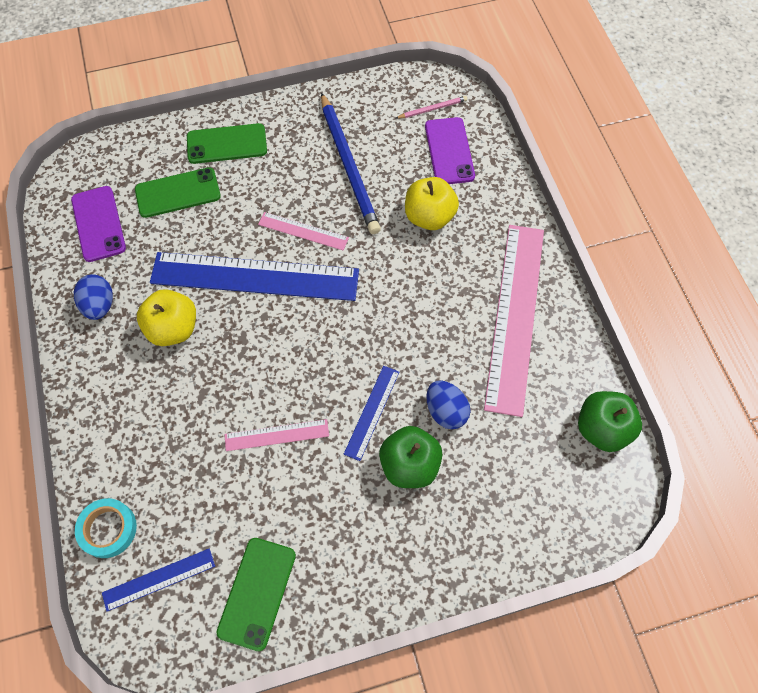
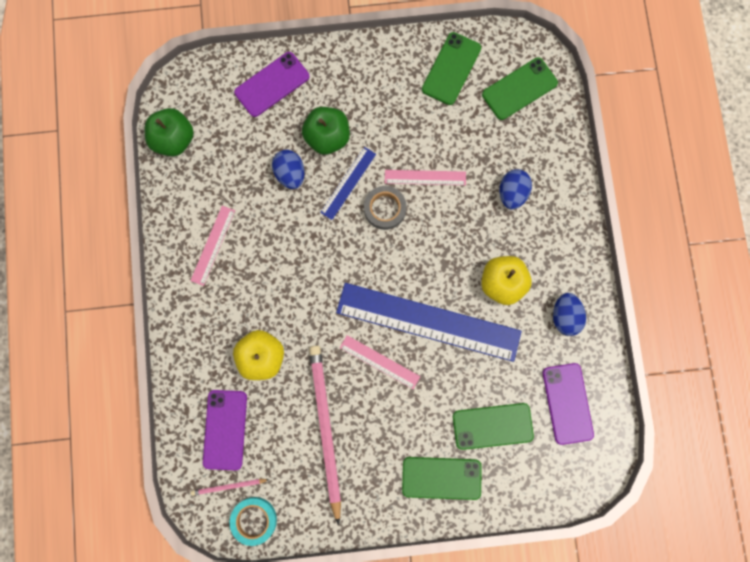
camera: 170 degrees left, 15 degrees up
(108, 529) = (555, 129): turquoise tape -> turquoise tape (254, 520)
(159, 579) = (519, 89): blue ruler -> green phone
(164, 434) = (512, 193): none -> blue egg
(321, 389) = (385, 209): none -> grey tape
(349, 165) = (325, 430): blue pencil -> pink pencil
(499, 525) = (272, 84): none -> purple phone
(514, 316) = (213, 245): pink ruler -> pink ruler, size x0.46

